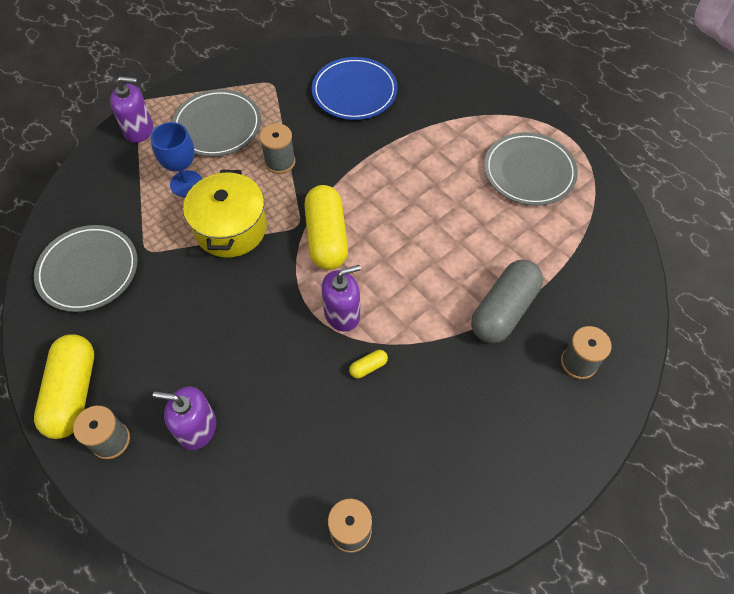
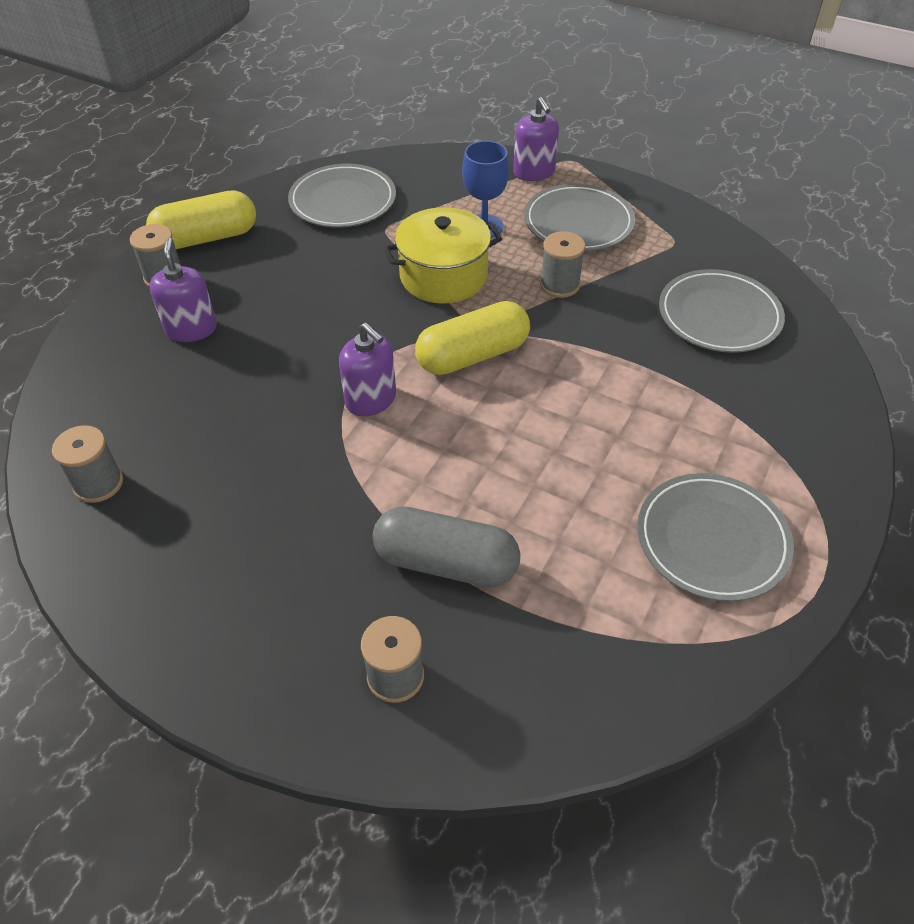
camera: 70 degrees right, 10 degrees down
(354, 92) = (719, 315): blue plate -> grey plate
(368, 367) = (307, 443): yellow capsule -> none

